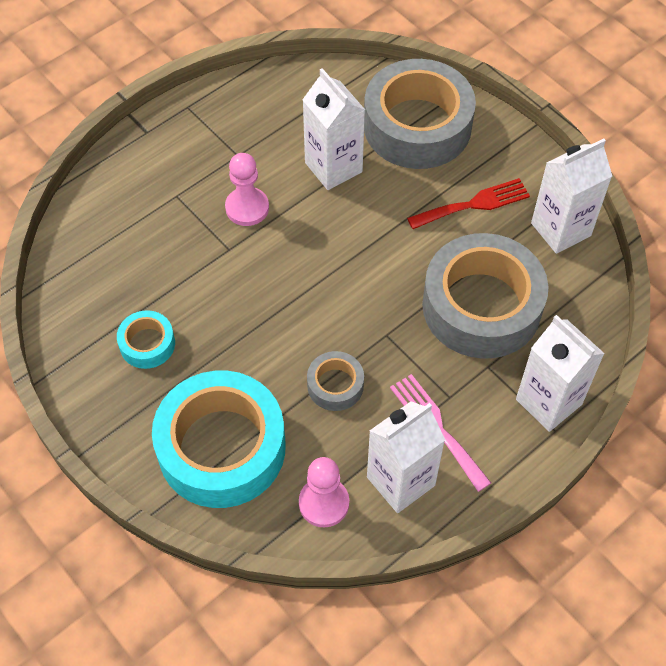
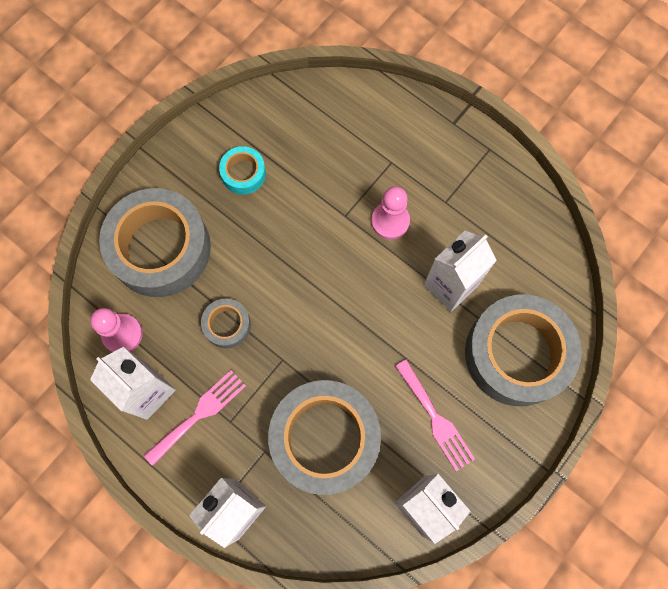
camera: 80 degrees right, 15 degrees up
(221, 448) = (160, 248): turquoise tape -> grey tape
(474, 204) = (435, 419): red fork -> pink fork

